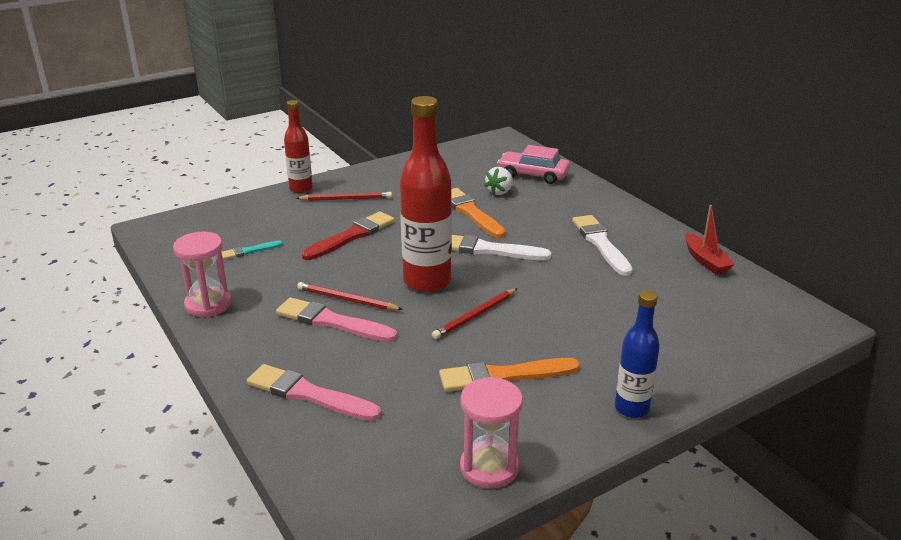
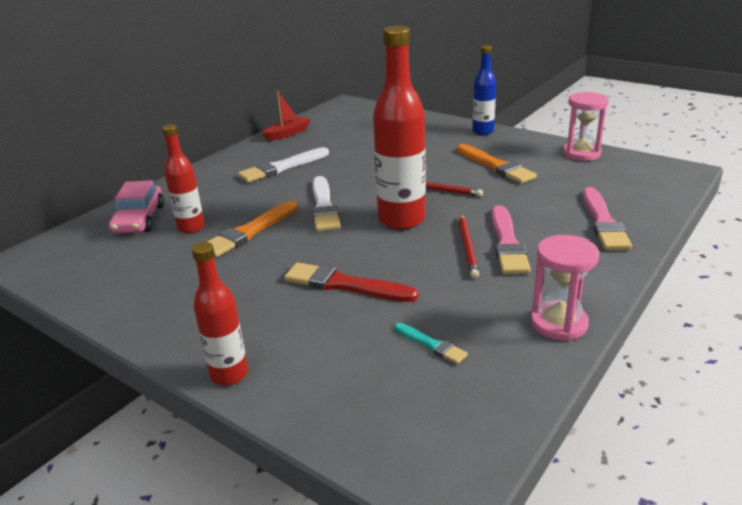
camera: 110 degrees left, 0 degrees up
(346, 199) = (248, 321): red pencil -> none
(499, 192) = (191, 228): white strawberry -> red bottle

